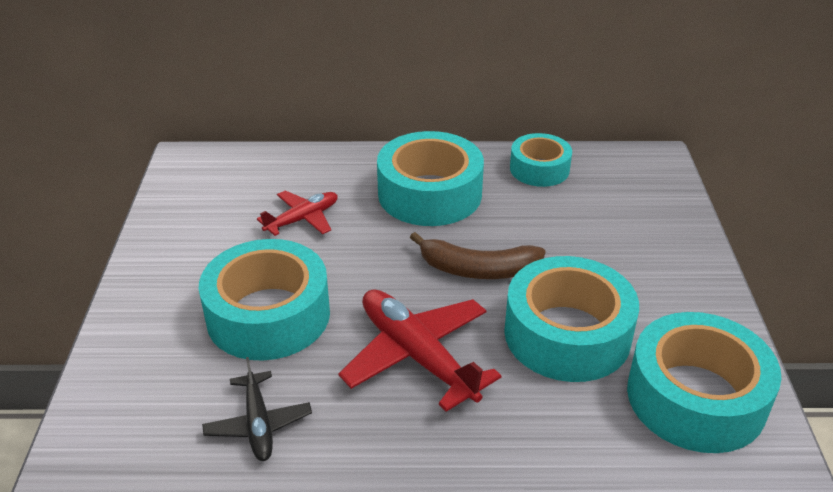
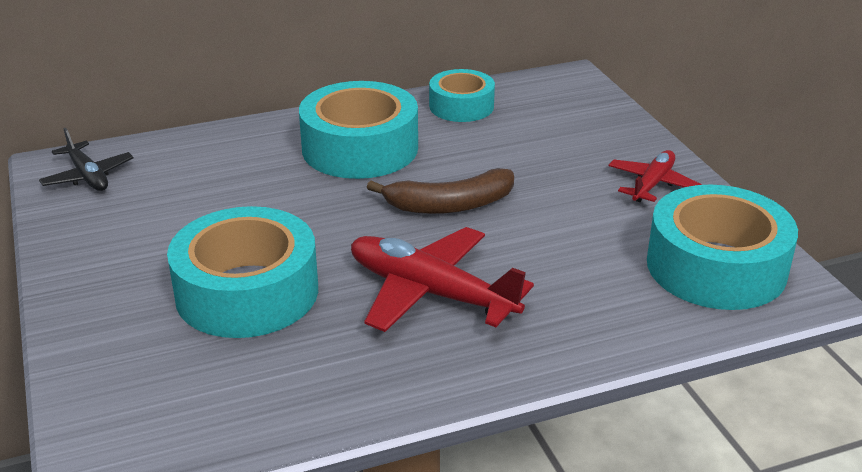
camera: 20 degrees left, 5 degrees down
(258, 424) = (296, 392): black plane -> black plane (88, 176)
(303, 219) = (233, 196): red plane -> red plane (652, 184)
(567, 334) = (569, 242): turquoise tape -> none

